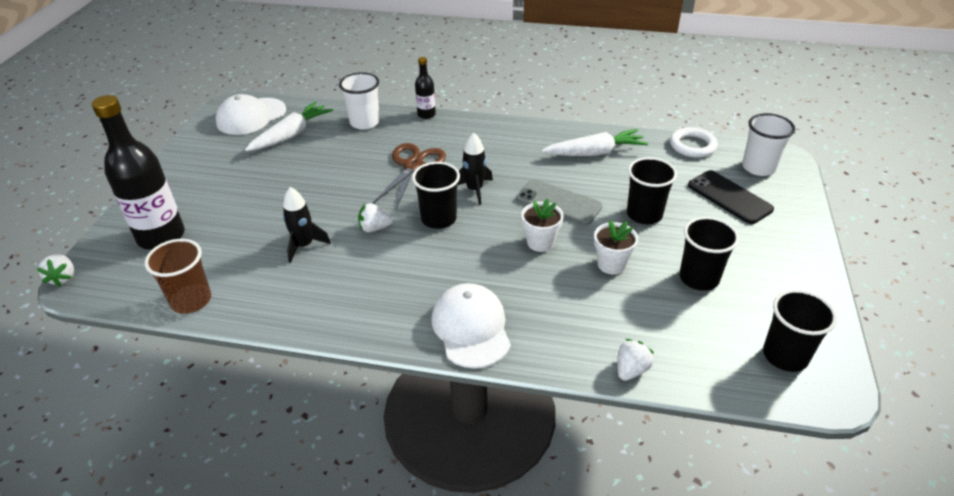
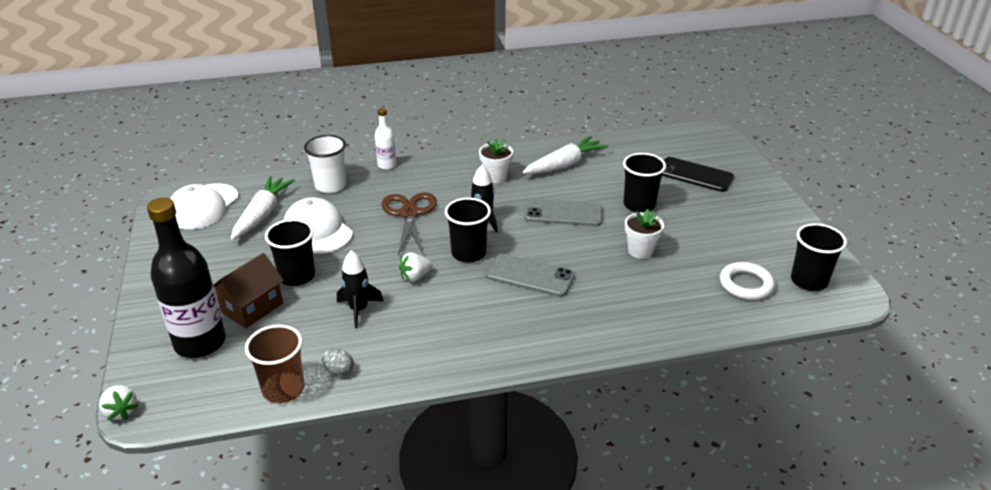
camera: 25 degrees left, 5 degrees down
(222, 217) = (252, 308): none -> brown house
(246, 298) = (339, 370): none -> grey egg
(426, 114) = (387, 165): black bottle -> white bottle
(471, 328) = (563, 333): white cap -> white cap (317, 230)
(480, 258) = (530, 276): none -> grey phone
(540, 242) = (571, 249): white flower pot -> white flower pot (496, 177)
(631, 370) = (709, 325): white strawberry -> none
(692, 146) = (639, 140): white ring -> white ring (746, 284)
(699, 278) = (713, 243): black cup -> black cup (297, 276)
(758, 167) = (701, 146): white cup -> none

